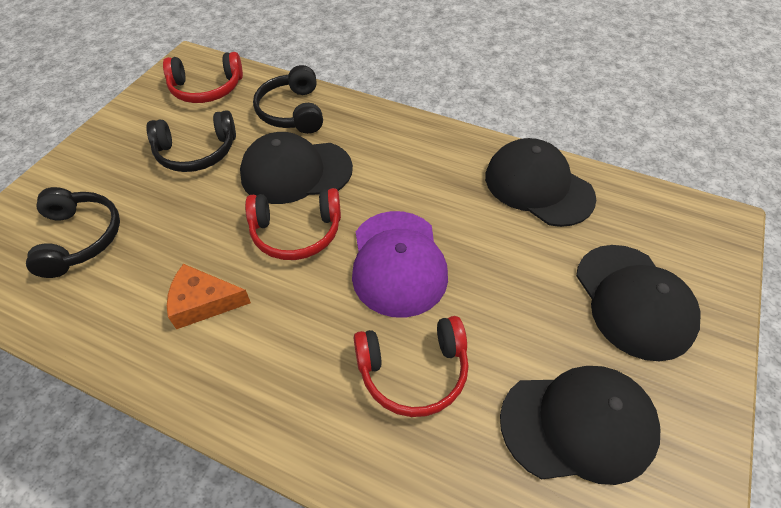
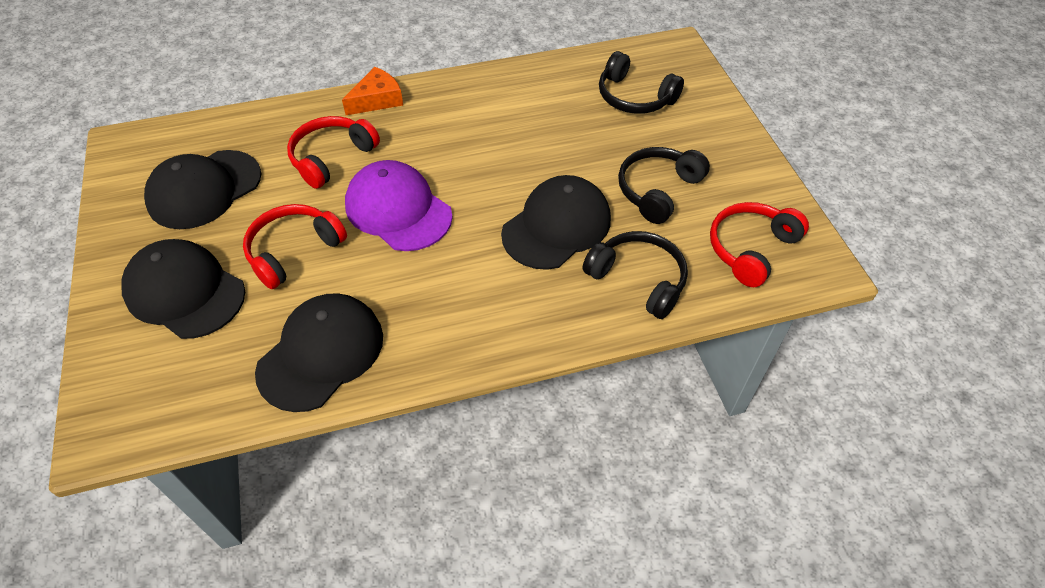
camera: 140 degrees right, 0 degrees up
(203, 302) = (504, 115): orange cheese -> orange cheese (377, 100)
(296, 232) = (497, 184): red headphones -> red headphones (293, 251)
(538, 186) = (321, 353): black cap -> black cap turned 60 degrees counterclockwise

